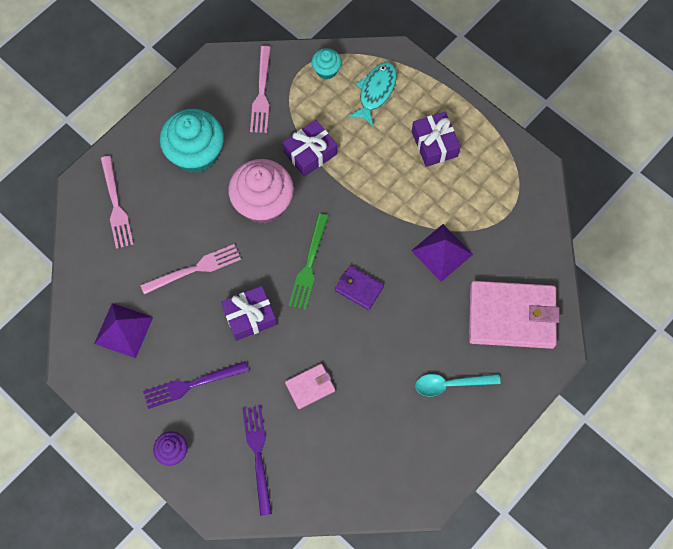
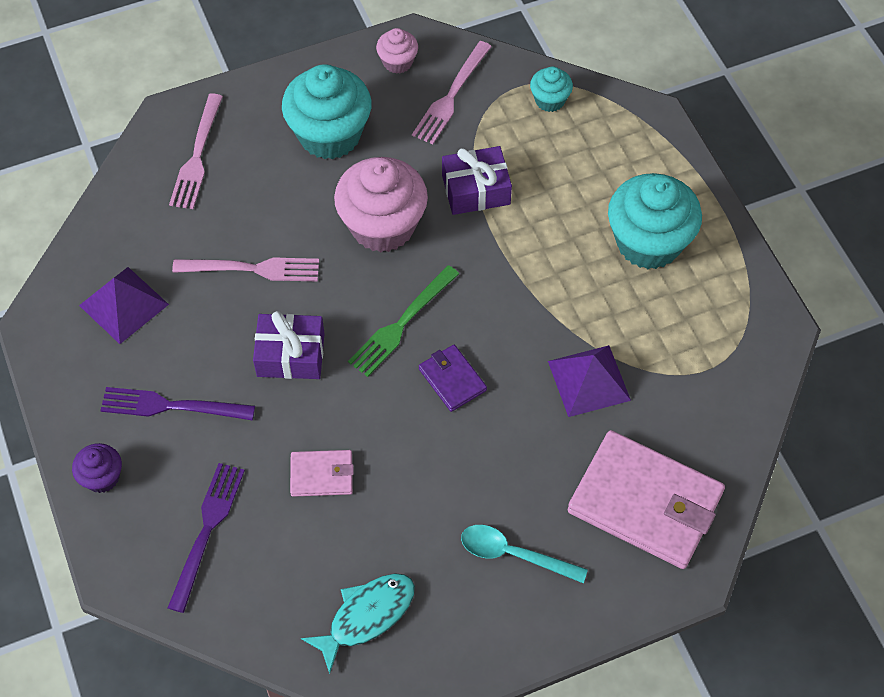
camera: 25 degrees right, 10 degrees down
(214, 83) = (397, 62): none -> pink cupcake
(376, 92) = (602, 150): turquoise fish -> turquoise fish (367, 616)
(434, 144) = (648, 242): purple gift -> turquoise cupcake

